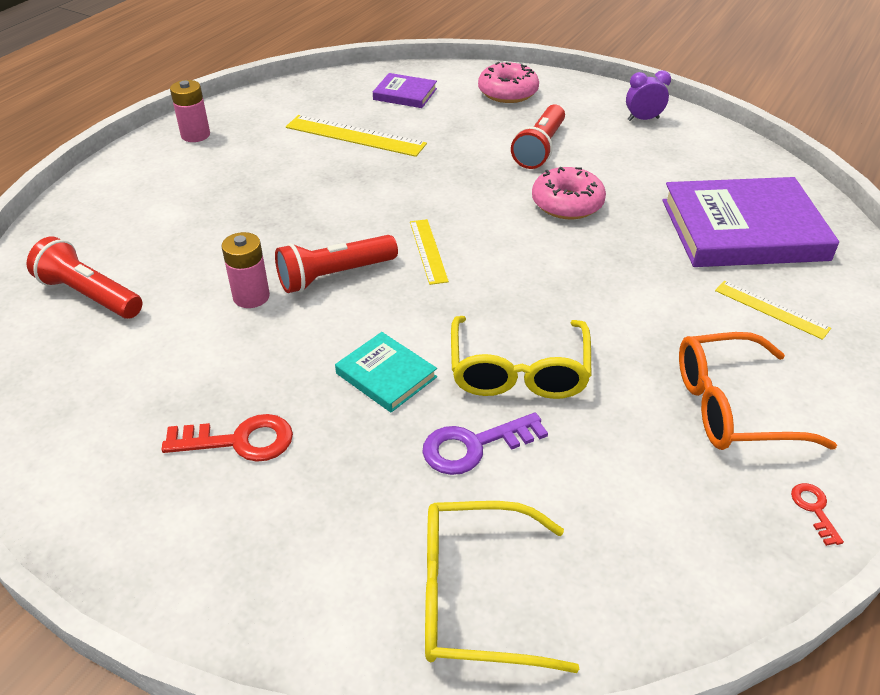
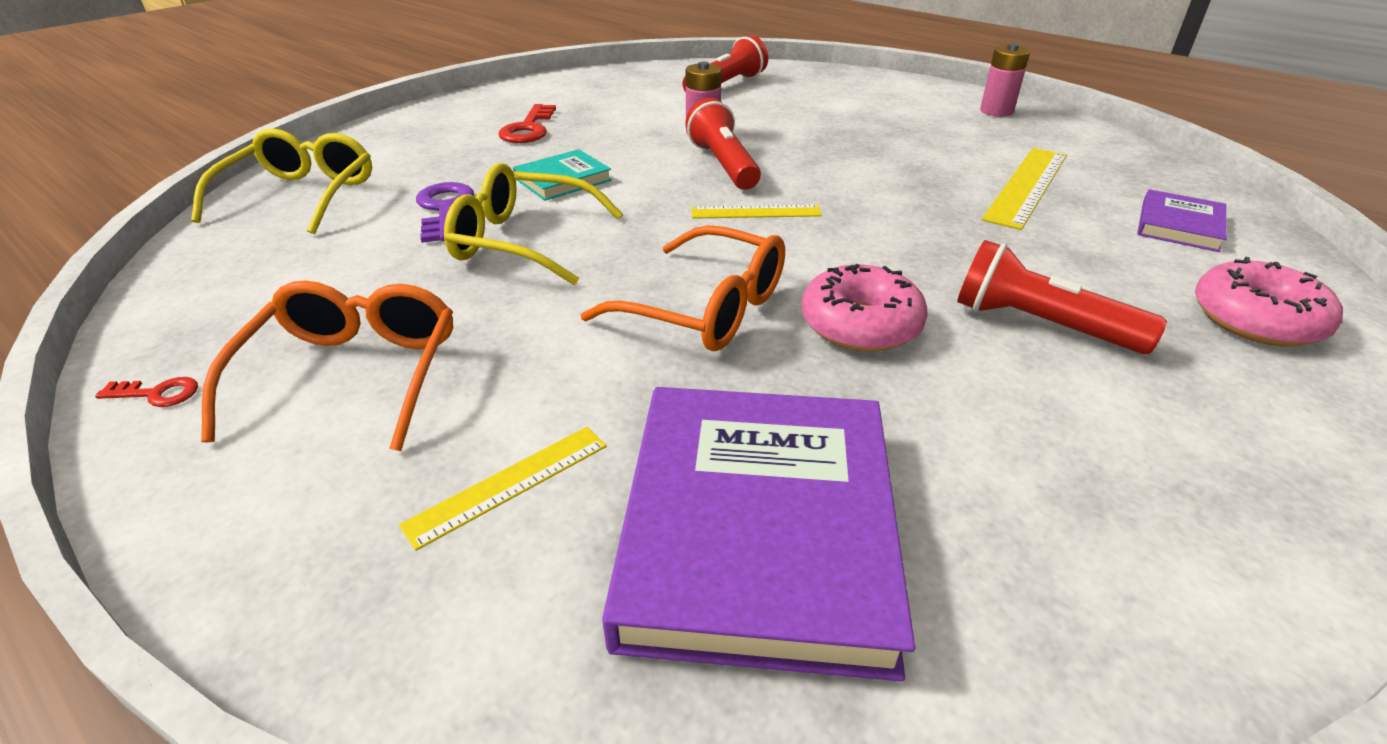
camera: 100 degrees right, 5 degrees down
(577, 262) = (705, 308): none -> orange glasses
(643, 119) = (1240, 491): purple clock -> none

